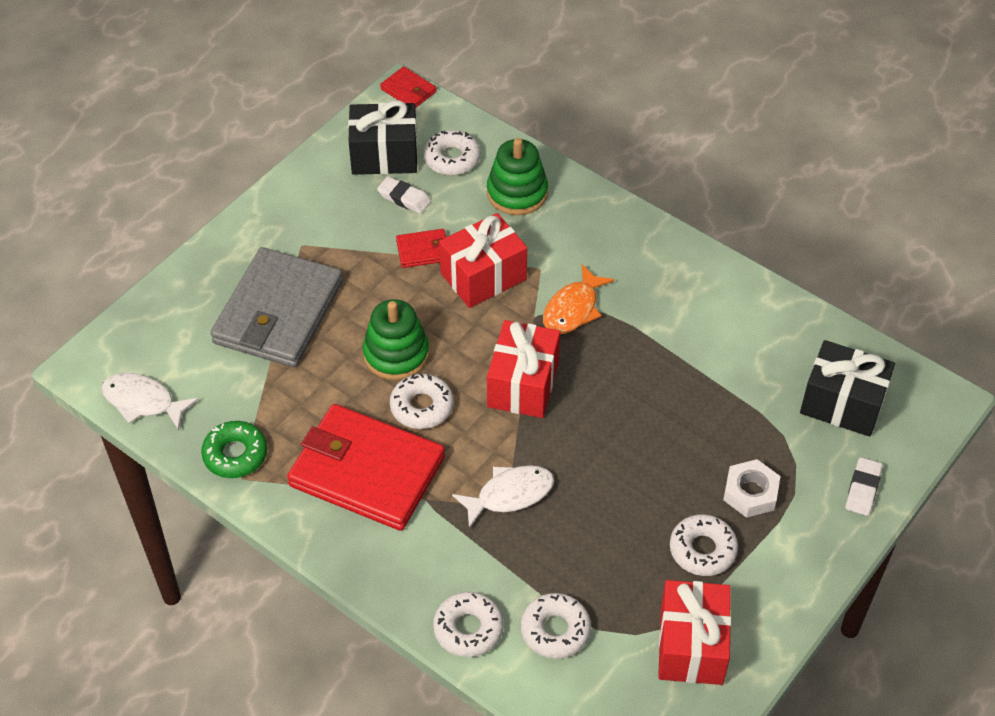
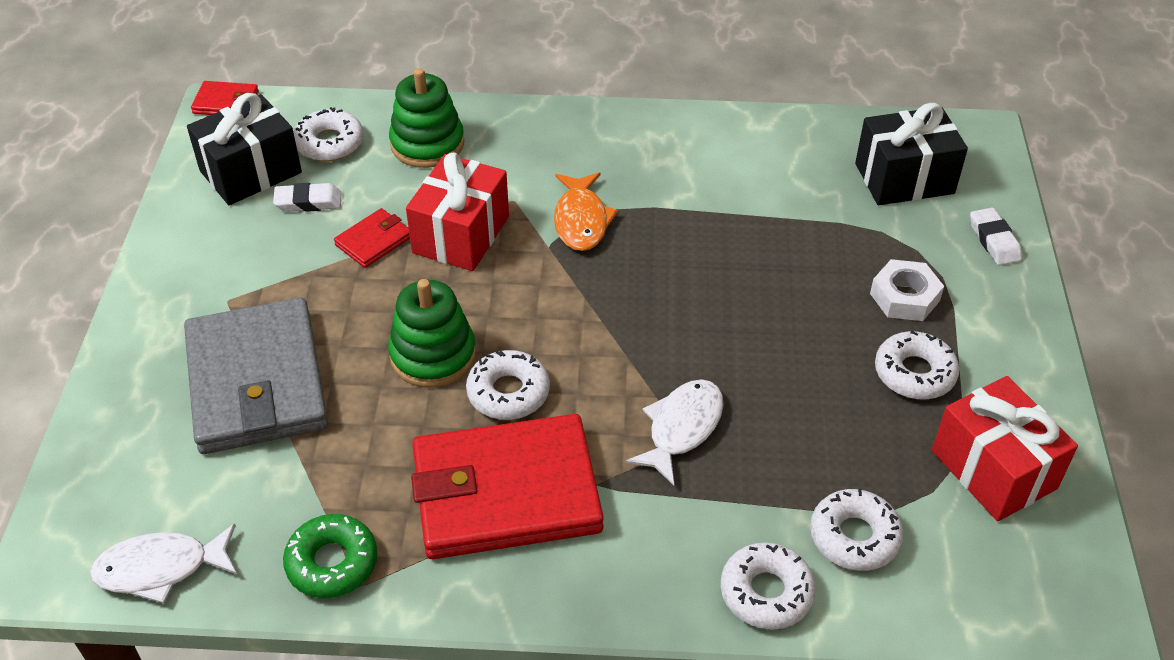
camera: 35 degrees left, 5 degrees down
(523, 384) = (596, 314): red gift -> none

